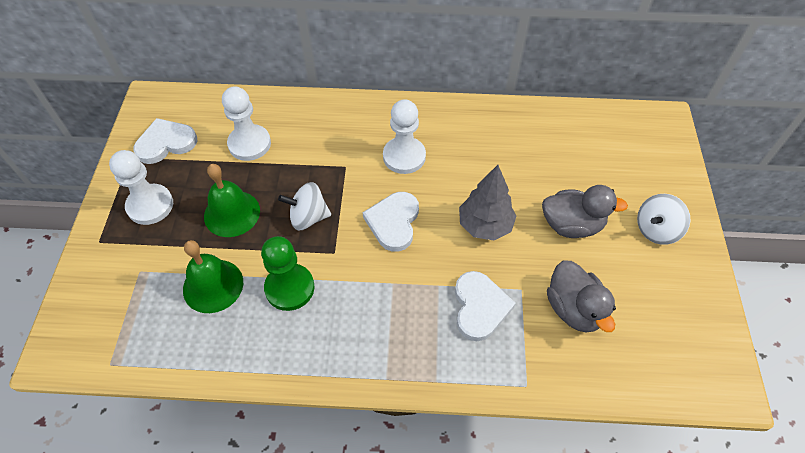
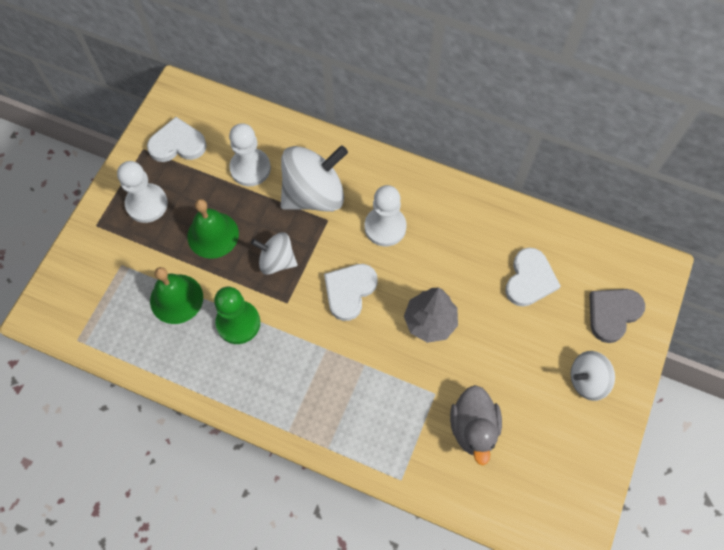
camera: 20 degrees right, 10 degrees up
(322, 148) = (314, 194): none -> white spinning top
(479, 307) = (392, 397): white heart -> white heart (530, 279)
(571, 225) = (510, 349): grey duck -> none
(647, 166) = (612, 314): none -> grey heart

